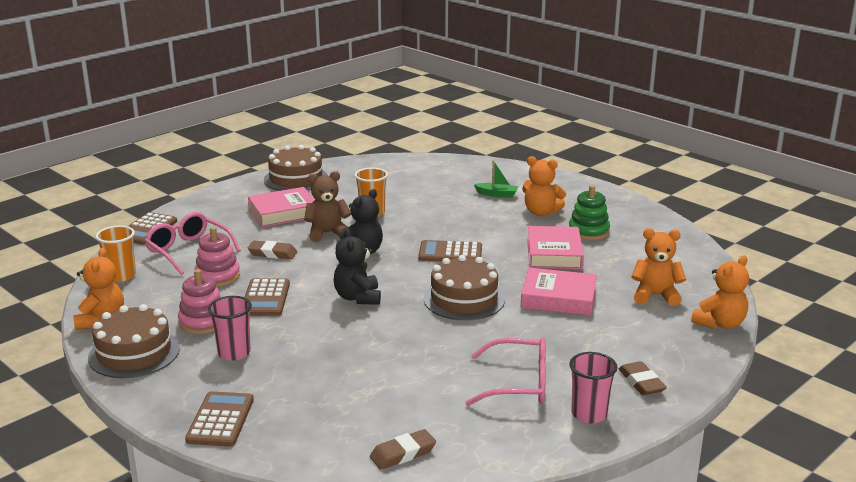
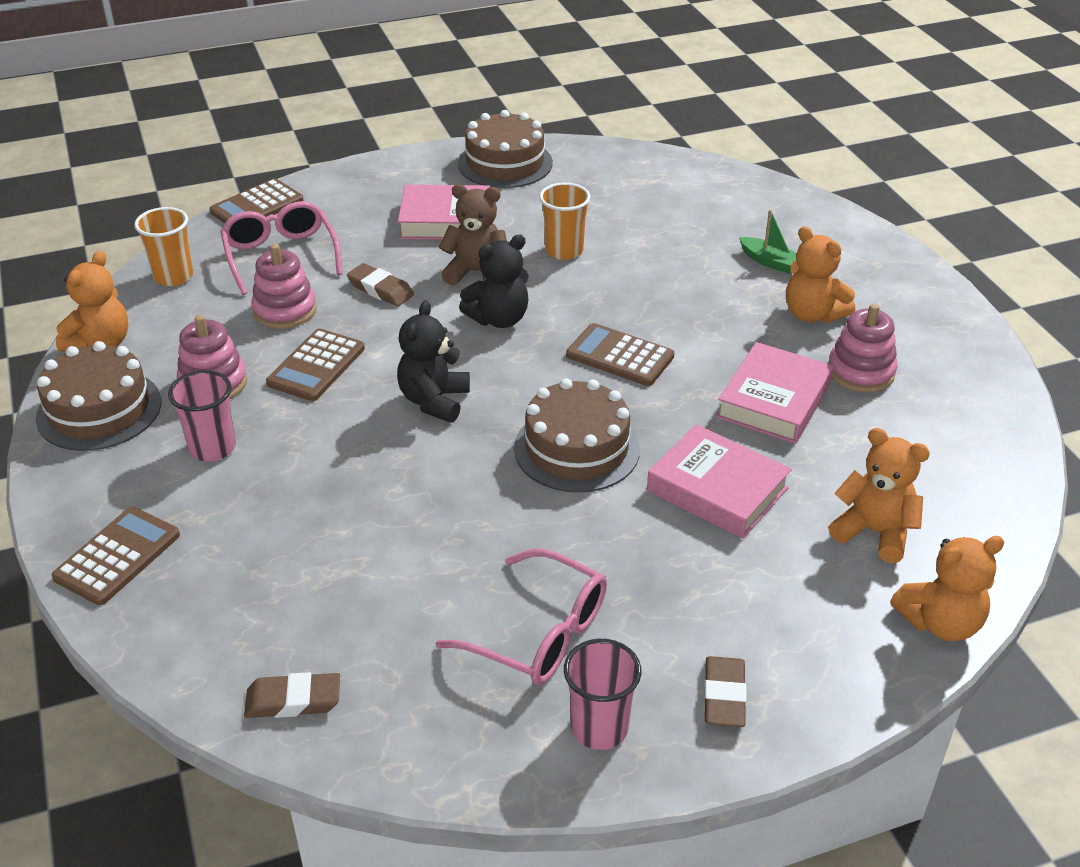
camera: 25 degrees right, 15 degrees up
(588, 231) = (860, 372): green stacking toy -> pink stacking toy

